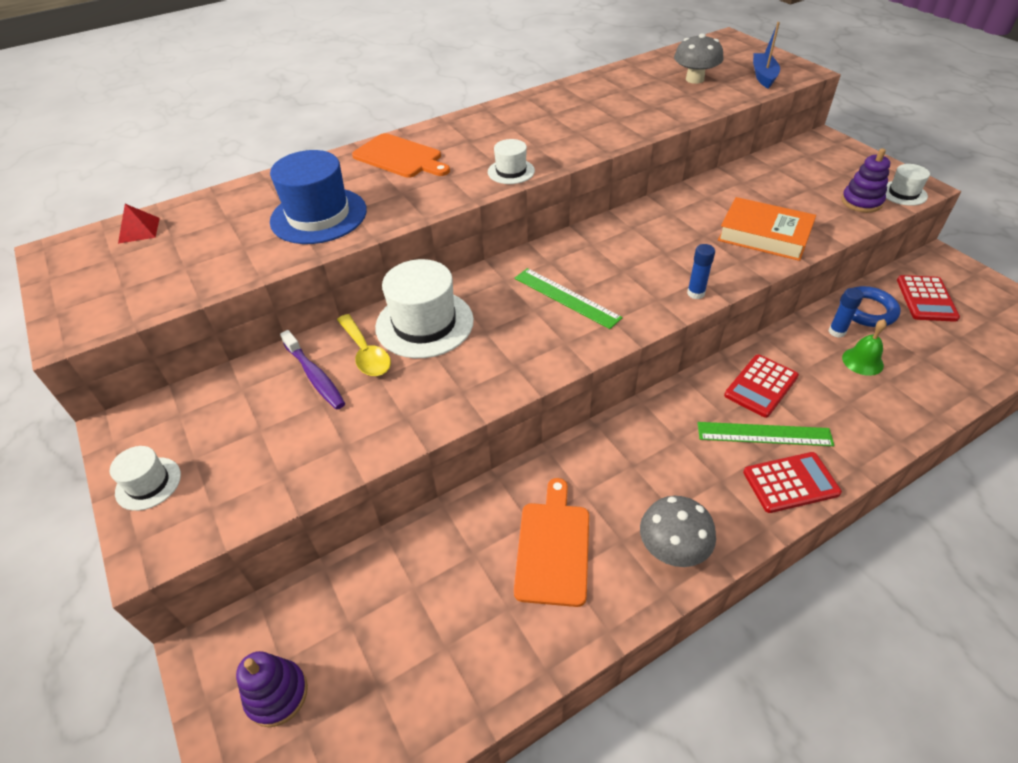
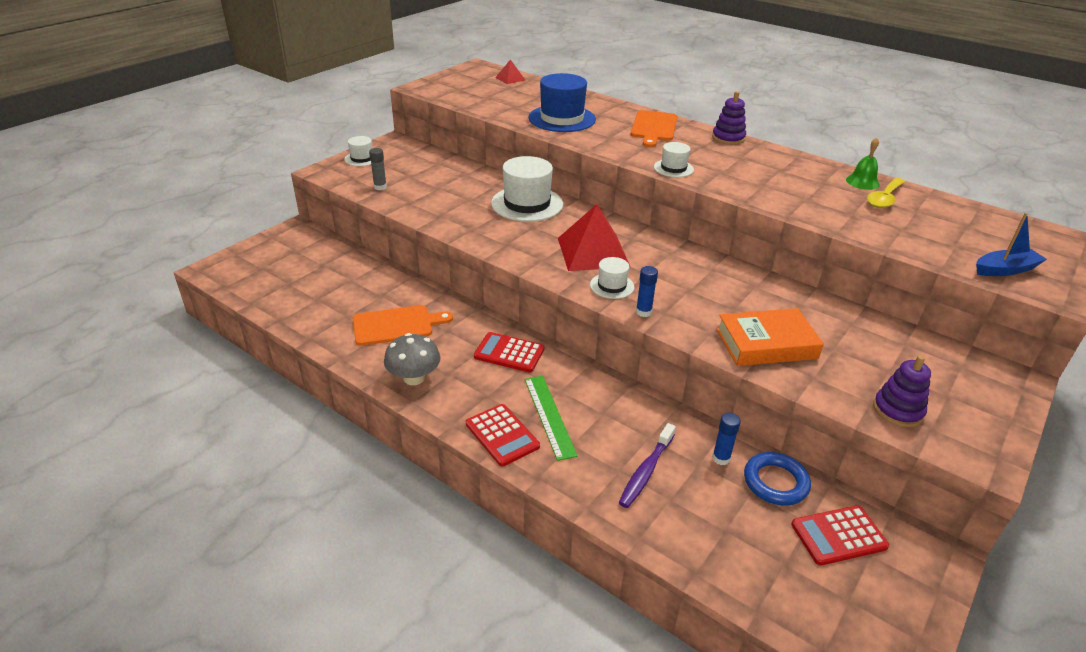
camera: 65 degrees right, 10 degrees down
(271, 474) = (380, 187): none -> grey glue stick
(277, 694) = (278, 255): purple stacking toy -> purple stacking toy (728, 138)
(315, 376) = (458, 180): purple toothbrush -> purple toothbrush (646, 471)
(366, 353) = (487, 191): yellow spoon -> yellow spoon (884, 199)
(566, 298) = (593, 252): green ruler -> red pyramid
(694, 79) = (940, 230): grey mushroom -> none
(761, 386) = (607, 409): red calculator -> red calculator (509, 353)
(764, 235) = (766, 344): orange book -> orange book turned 75 degrees clockwise
(862, 361) = (687, 479): green bell -> green bell (862, 182)
(903, 193) = (953, 446): white hat -> white hat (612, 286)

